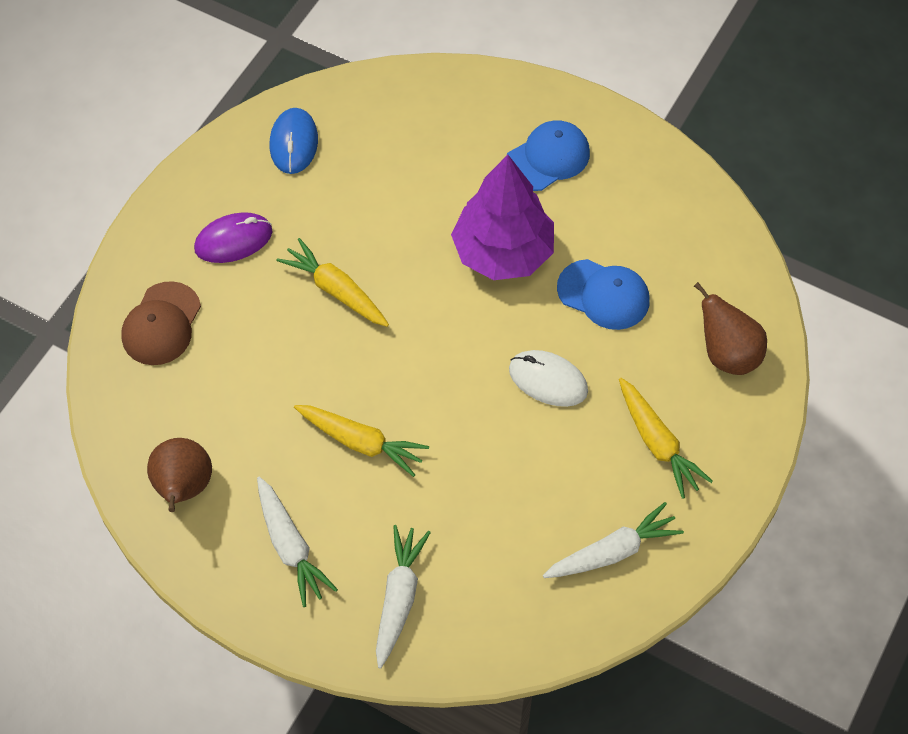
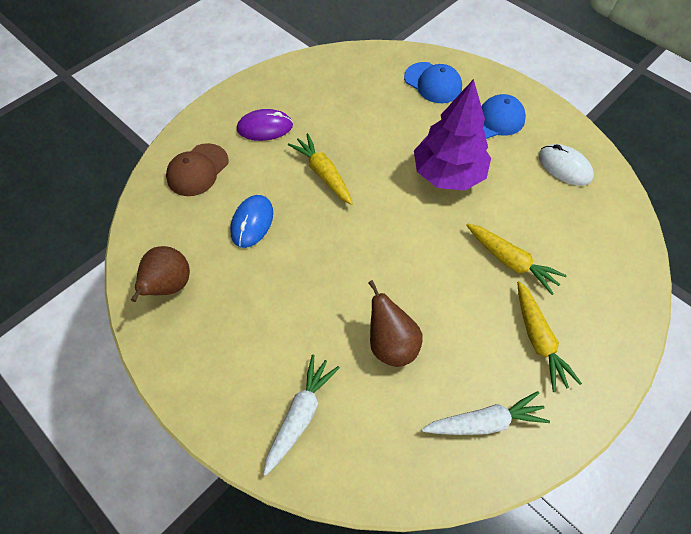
camera: 15 degrees right, 0 degrees up
(290, 547) = (230, 350): white carrot -> none
(294, 143) = (324, 78): blue mouse -> blue mouse (252, 222)
(361, 442) = (308, 284): yellow carrot -> yellow carrot (511, 261)
(548, 380) = (461, 270): white mouse -> white mouse (564, 167)
(603, 295) = (516, 218): blue cap -> blue cap (433, 83)
(727, 354) = (606, 283): brown pear -> brown pear (391, 344)

